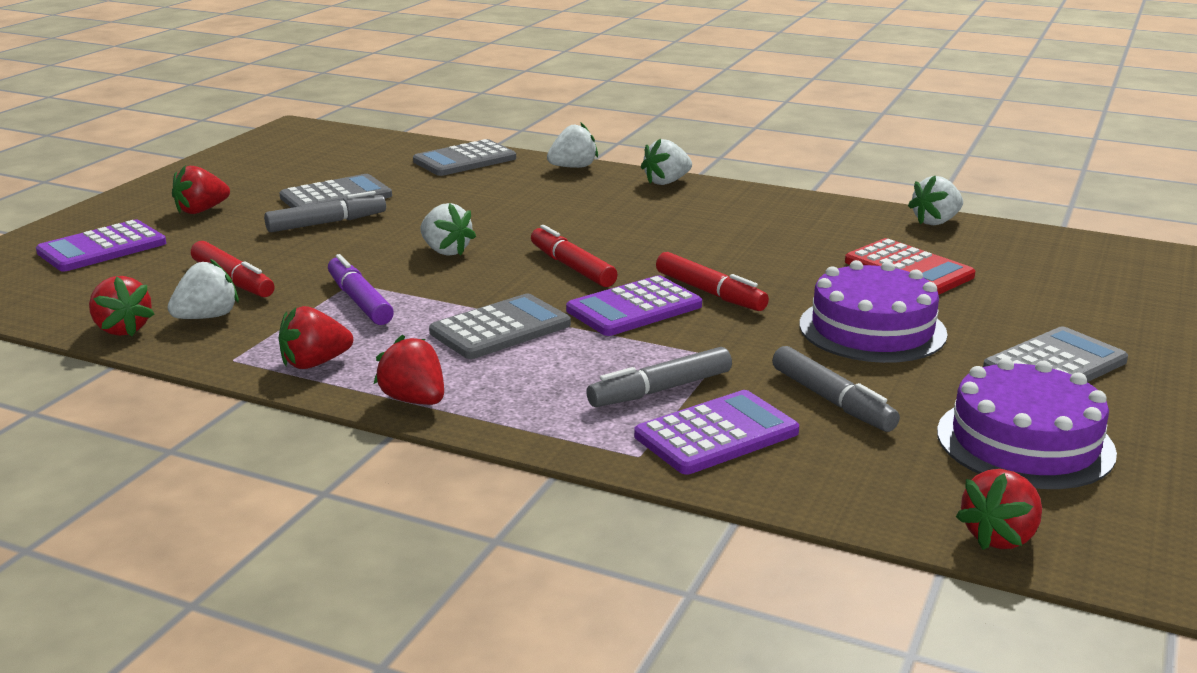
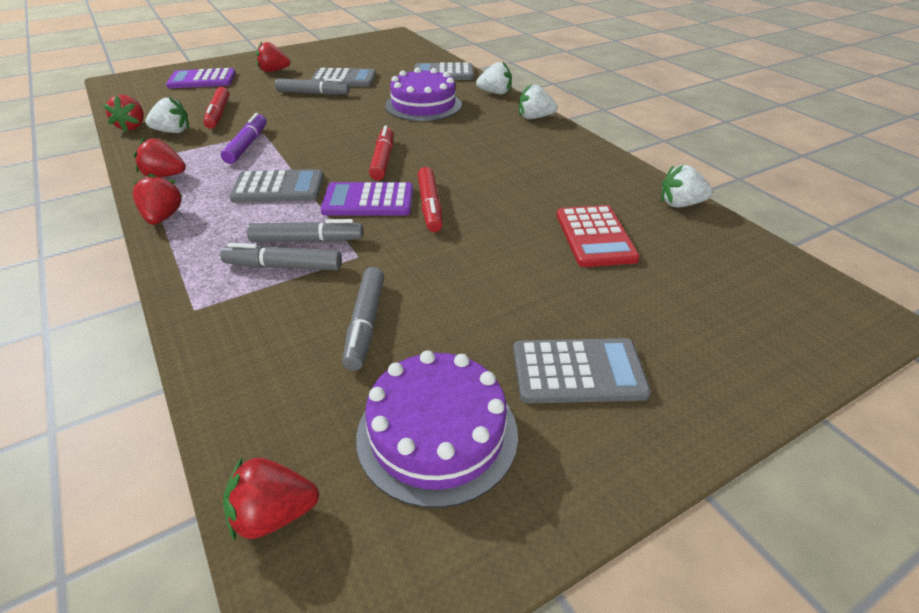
camera: 35 degrees right, 15 degrees up
(445, 251) = (337, 128): white strawberry -> none
(639, 362) = (307, 240): none -> grey marker
(716, 434) = (257, 315): purple calculator -> none
(872, 329) = (488, 276): purple cake -> purple cake (423, 105)

